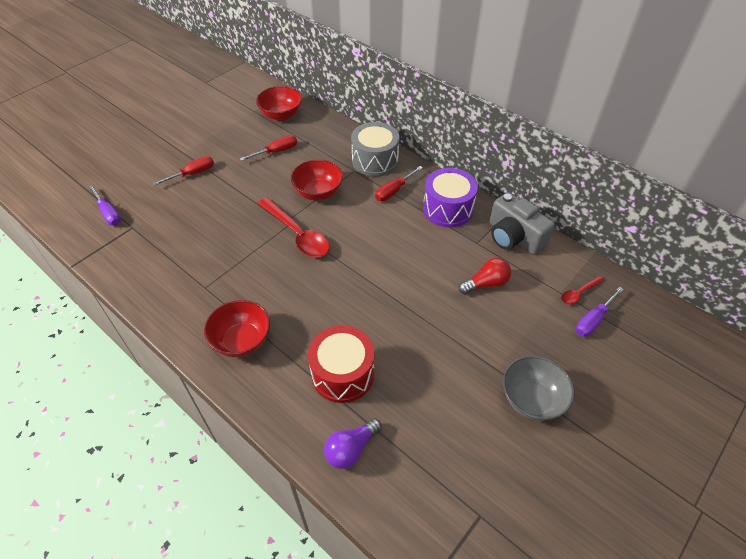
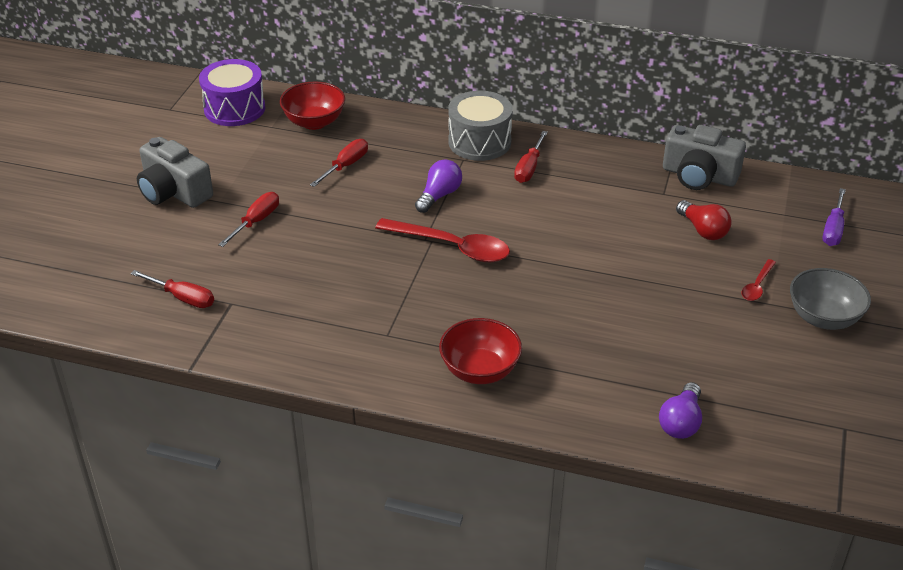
camera: 25 degrees left, 10 degrees down
(108, 213) = (183, 298): purple screwdriver -> red screwdriver
(163, 138) = (174, 192): none -> grey camera
(318, 192) = (439, 195): red bowl -> purple light bulb
(343, 374) = (618, 362): red drum -> none
(447, 209) = (606, 169): purple drum -> purple drum (234, 108)
(486, 284) = (703, 230): red light bulb -> red light bulb turned 105 degrees clockwise
(578, 293) = (802, 209): red spoon -> red spoon (757, 286)

